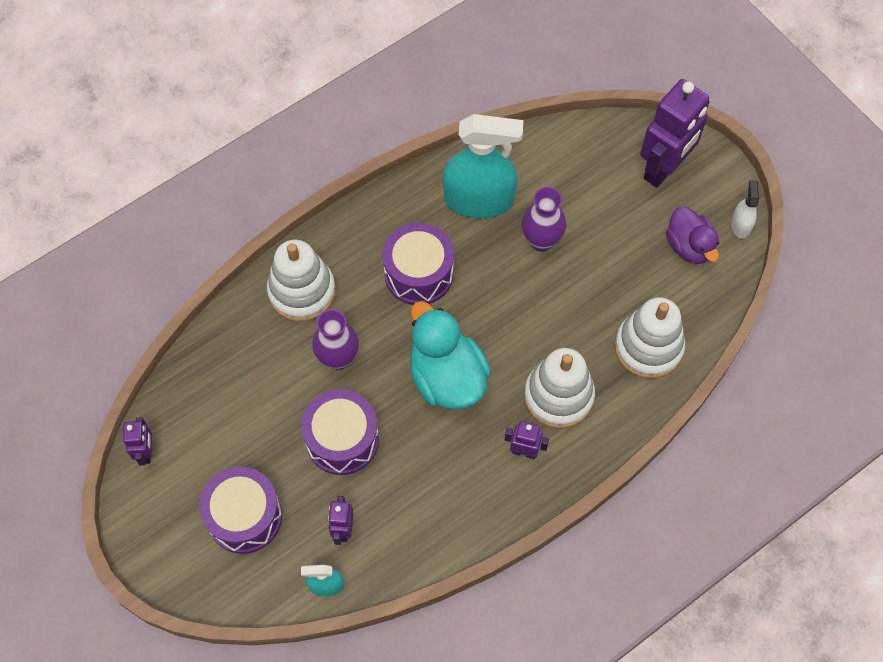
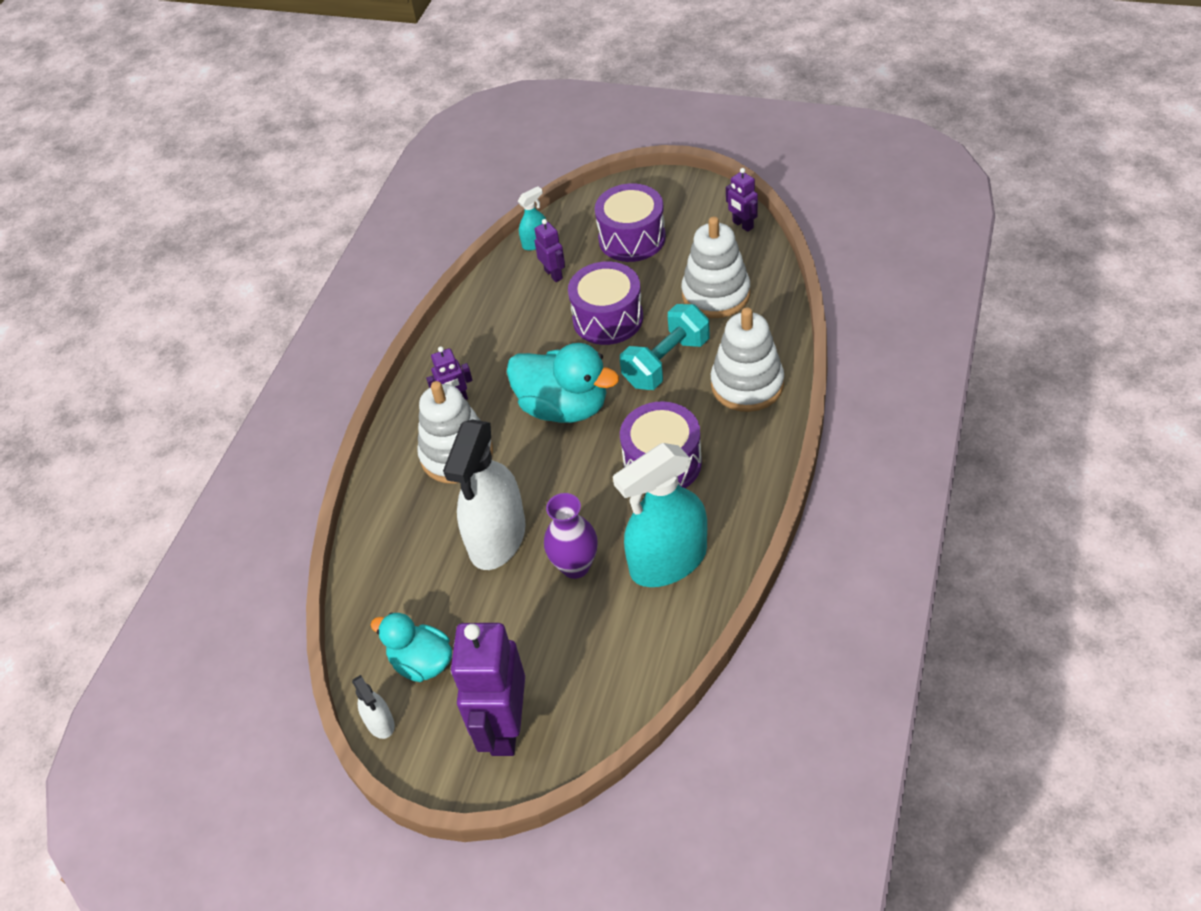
camera: 150 degrees right, 15 degrees down
(338, 358) = (666, 362): purple vase -> turquoise dumbbell
(578, 301) = (497, 538): none -> white spray bottle
(648, 347) = (402, 543): white stacking toy -> white stacking toy (716, 294)
(689, 246) = (422, 662): purple duck -> turquoise duck

